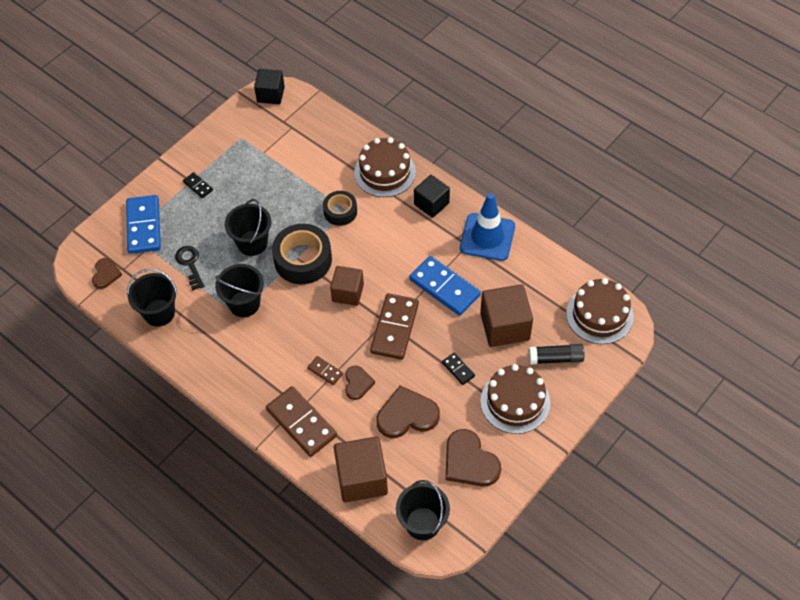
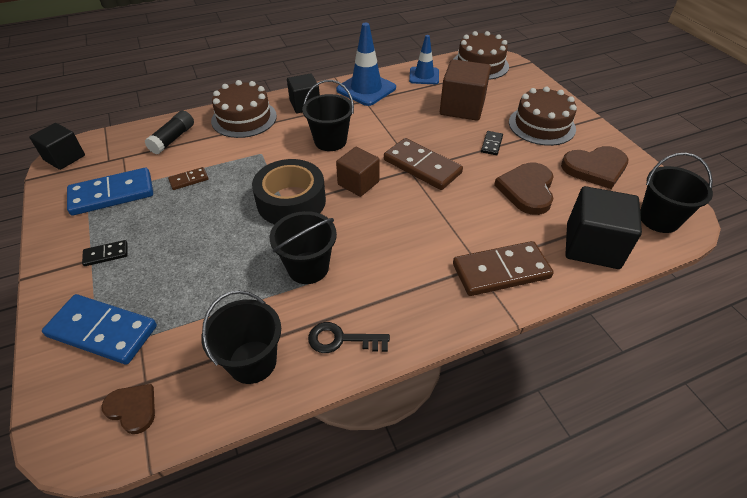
camera: 65 degrees left, 10 degrees down
(190, 264) = (208, 301): black key -> black key (341, 339)
(252, 243) = (233, 233): black bucket -> black bucket (330, 141)
(325, 371) = (443, 230): brown domino -> brown domino (189, 180)
(340, 211) = (259, 158): black tape -> none
(358, 383) = (472, 211): brown heart -> none
(362, 478) = (592, 246): brown cube -> black cube
(444, 287) = (399, 125): blue domino -> blue domino (112, 194)
(458, 369) = (491, 144): black domino -> black domino turned 60 degrees counterclockwise
(543, 274) = (424, 76): none -> blue traffic cone
(555, 358) = (509, 94): black glue stick -> black glue stick (173, 139)

